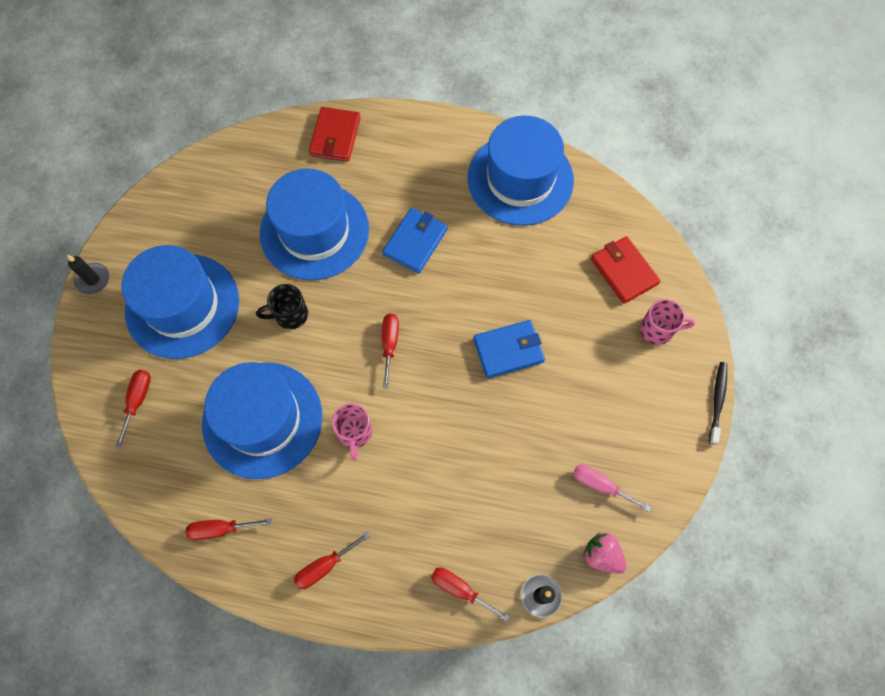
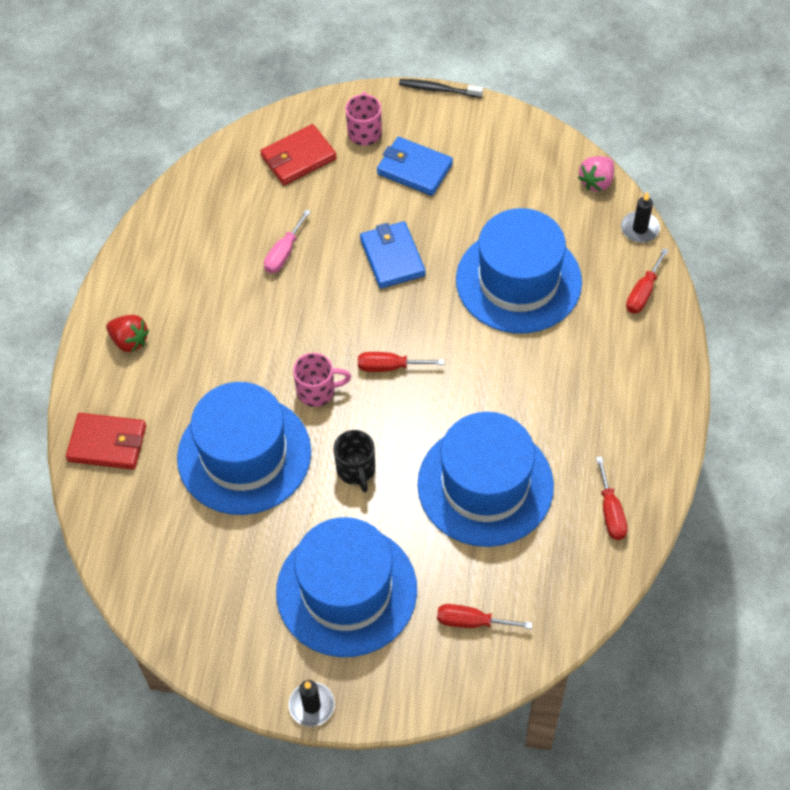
camera: 90 degrees left, 10 degrees down
(324, 566) = (636, 410): red screwdriver -> none
(355, 433) = (494, 393): pink mug -> pink mug (318, 391)
(415, 242) = (261, 349): blue wallet -> blue wallet (414, 169)
(429, 147) = (129, 341): none -> red strawberry
(520, 179) = (179, 249): blue hat -> blue hat (518, 281)
(600, 485) = (530, 182): pink screwdriver -> pink screwdriver (284, 253)

